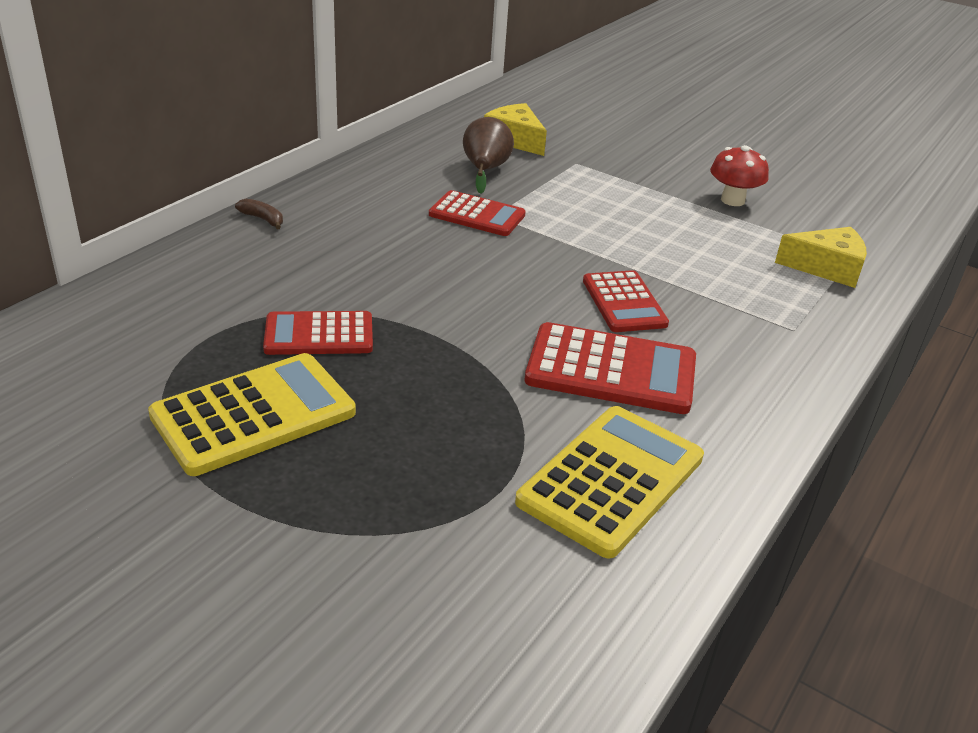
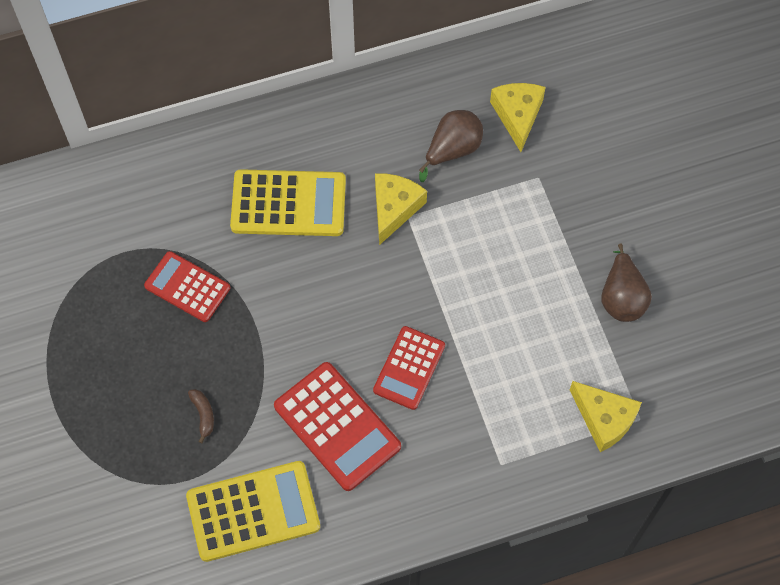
camera: 40 degrees right, 30 degrees up
(254, 414) = (104, 339): yellow calculator -> yellow calculator (288, 204)
(263, 219) = (238, 135): brown banana -> brown banana (203, 415)
(477, 215) = (394, 208): red calculator -> yellow cheese
(732, 200) = (621, 297): red mushroom -> brown pear

